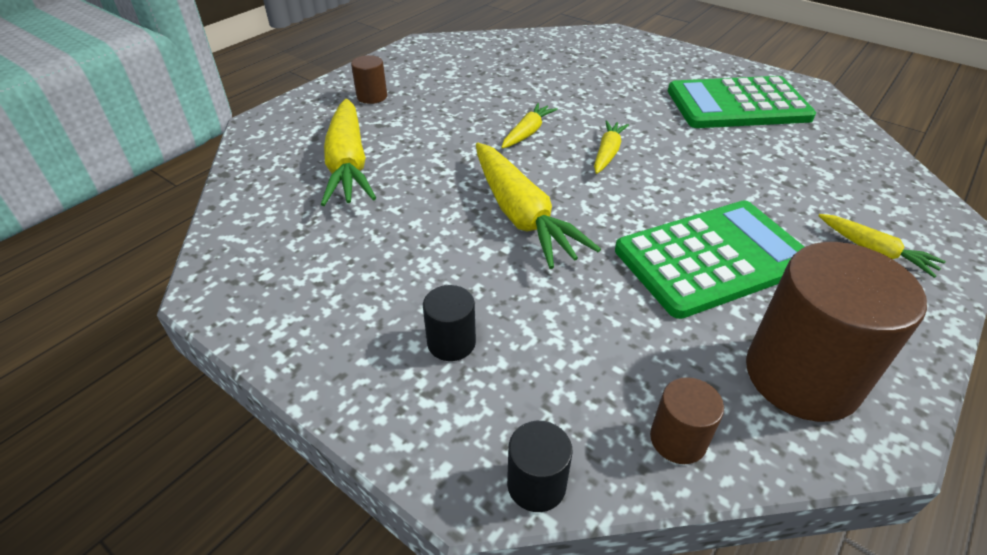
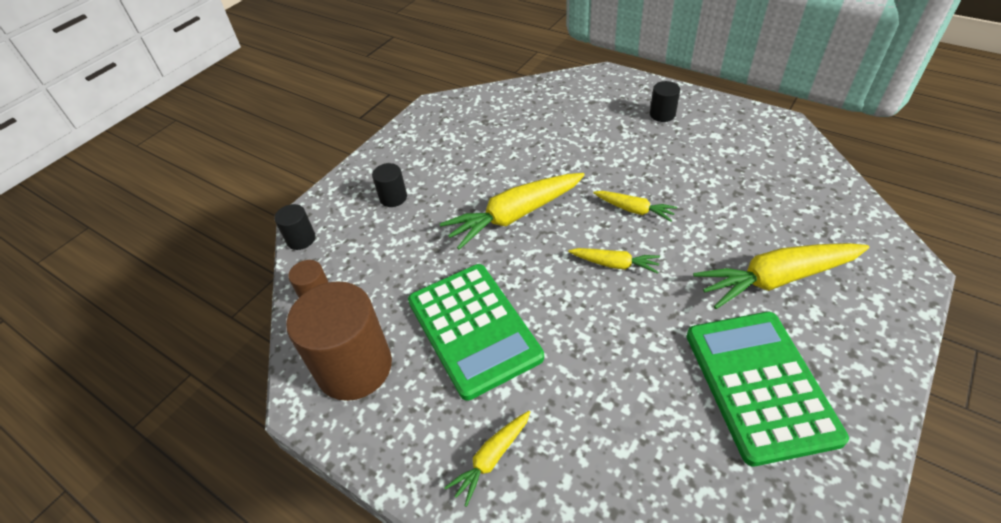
camera: 90 degrees right, 5 degrees up
(348, 164) = (561, 124): yellow carrot -> yellow carrot (776, 279)
(372, 96) = (662, 114): brown cylinder -> black cylinder

